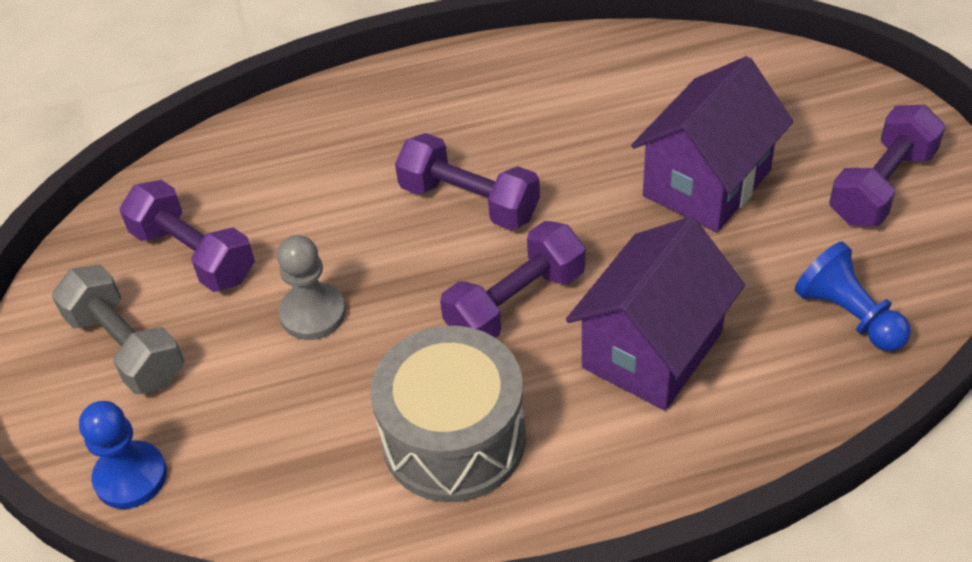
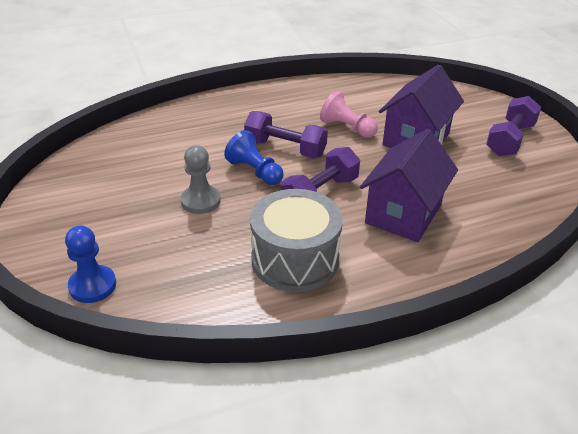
camera: 10 degrees left, 10 degrees down
(126, 347) = (86, 220): grey dumbbell -> none
(194, 255) = (125, 175): purple dumbbell -> none
(586, 155) = (347, 128): none -> pink pawn
(848, 315) = (509, 196): blue pawn -> blue pawn (255, 171)

